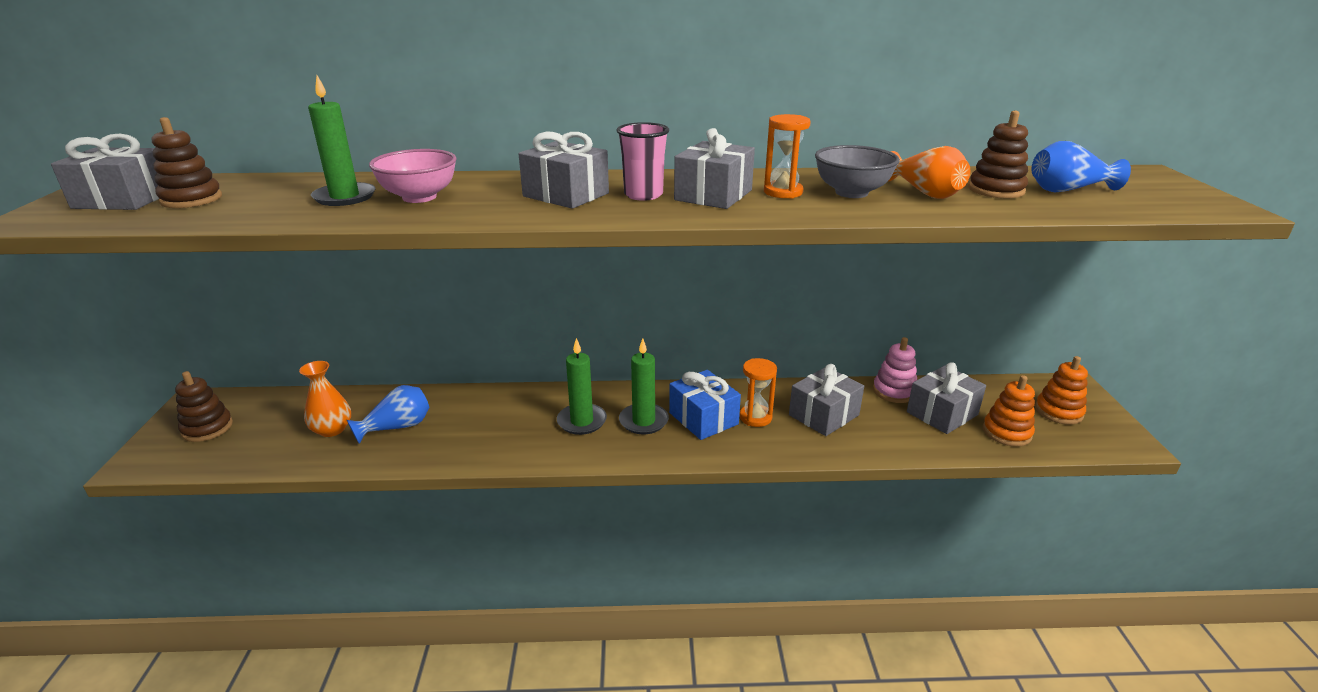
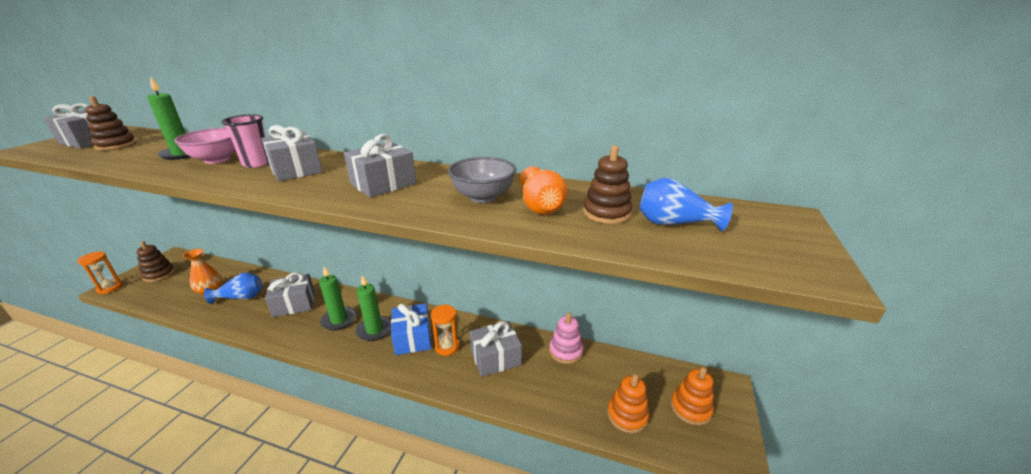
camera: 20 degrees right, 0 degrees up
(643, 195) = (340, 177): pink cup -> pink cup (257, 163)
(783, 192) = (434, 189): orange hourglass -> orange hourglass (110, 288)
(942, 413) = (587, 381): grey gift -> grey gift (294, 304)

